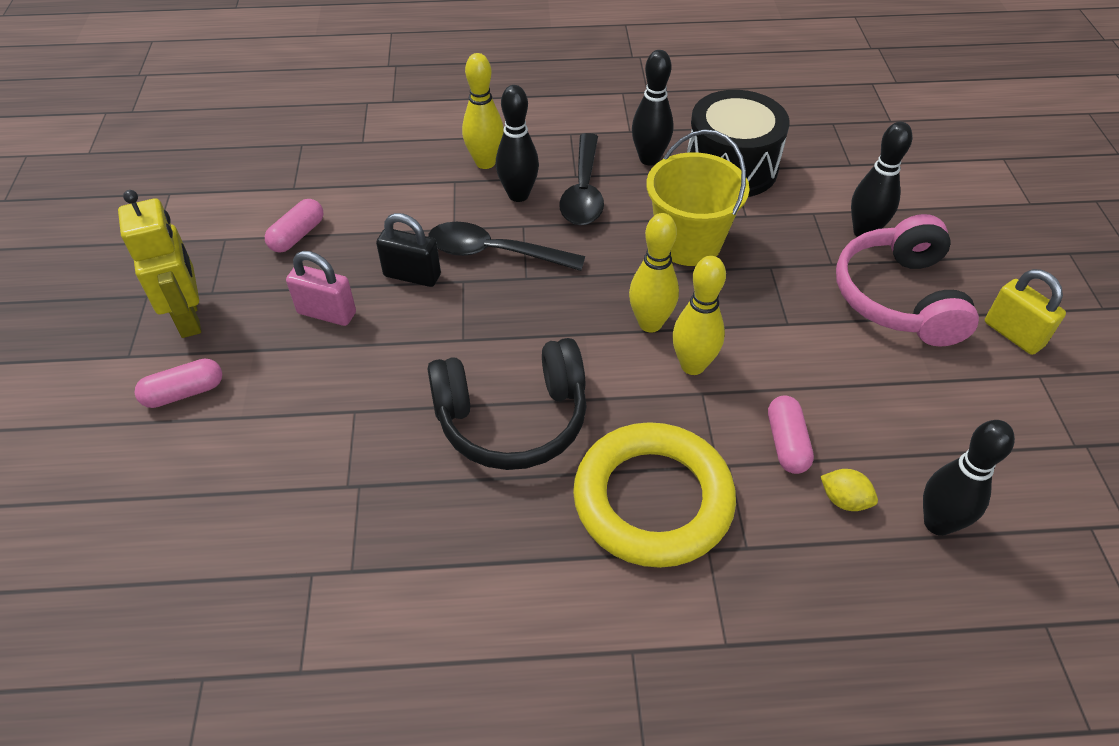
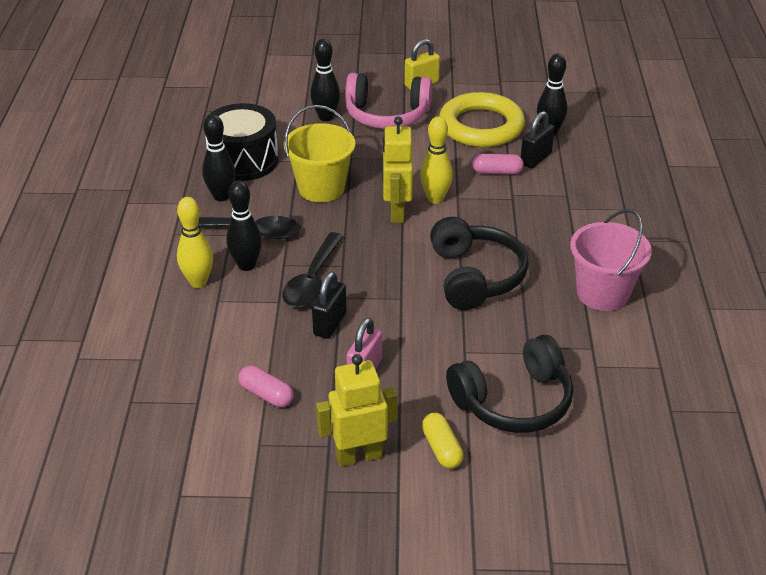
camera: 85 degrees left, 10 degrees down
(184, 392) = (442, 448): pink capsule -> yellow capsule
(253, 467) = (513, 401): none -> black headphones
(480, 592) = (602, 293): none -> pink bucket
(650, 323) = (396, 212): yellow bowling pin -> yellow robot
(653, 500) = (537, 224): yellow ring -> yellow ring (481, 126)
(844, 500) = (535, 159): yellow lemon -> black padlock

